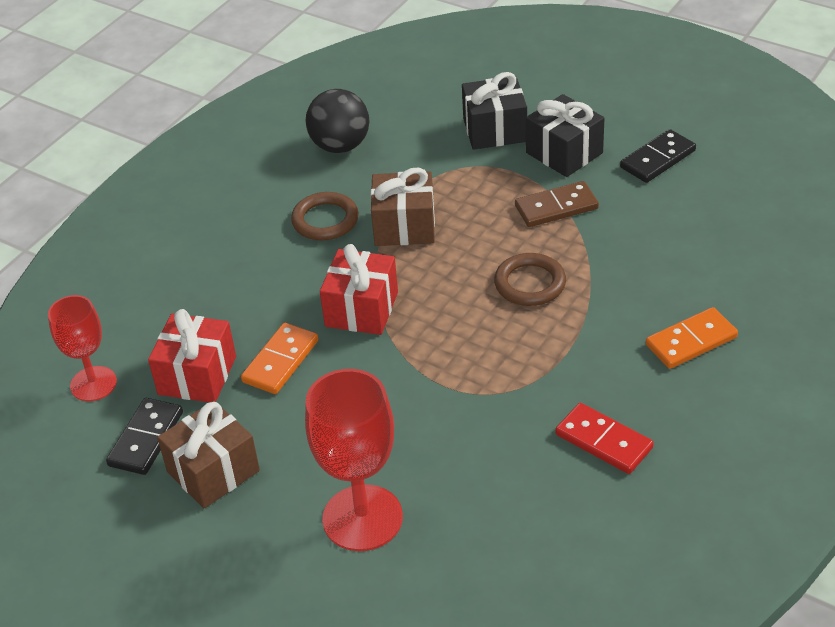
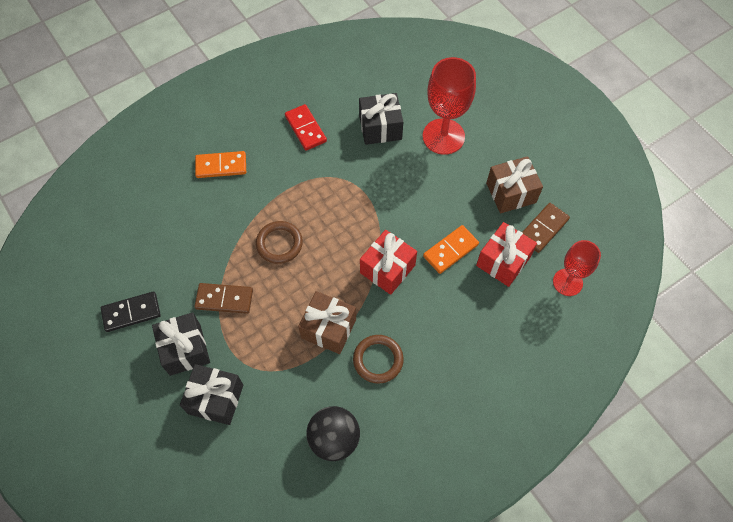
camera: 160 degrees left, 20 degrees up
(146, 439) = (543, 229): black domino -> brown domino
(479, 491) = (380, 128): none -> black gift

